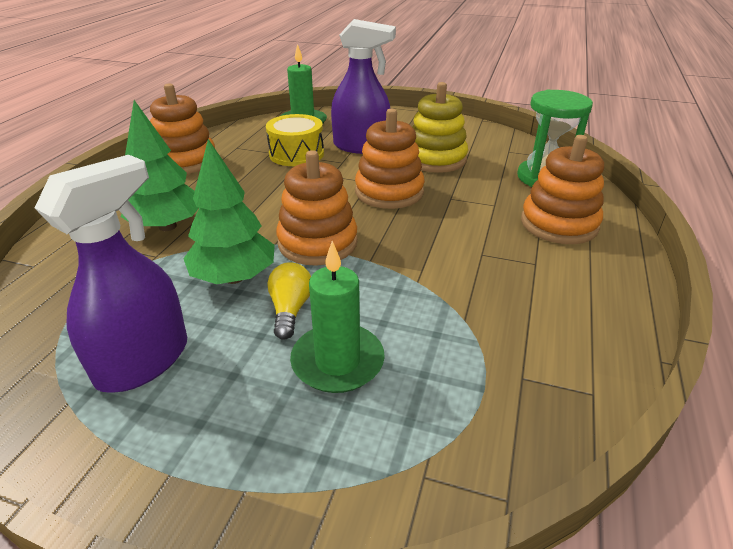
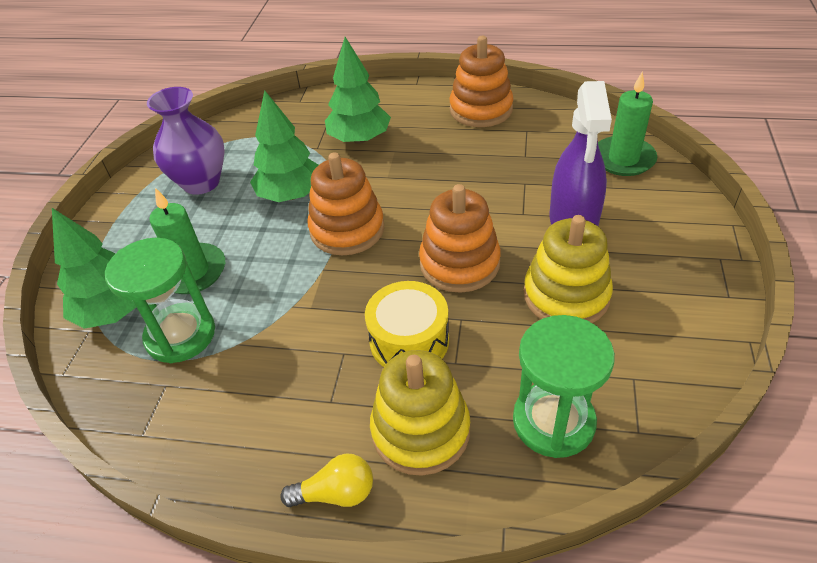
camera: 85 degrees right, 10 degrees up
(144, 361) = (201, 182): purple spray bottle -> purple vase
(290, 310) = (251, 234): yellow light bulb -> yellow light bulb (336, 493)
(296, 154) = (528, 175): yellow drum -> yellow drum (409, 340)
(390, 444) = (115, 311): none -> green tree
(447, 367) = (180, 335): none -> green hourglass
(559, 224) = (420, 430): orange stacking toy -> yellow stacking toy

